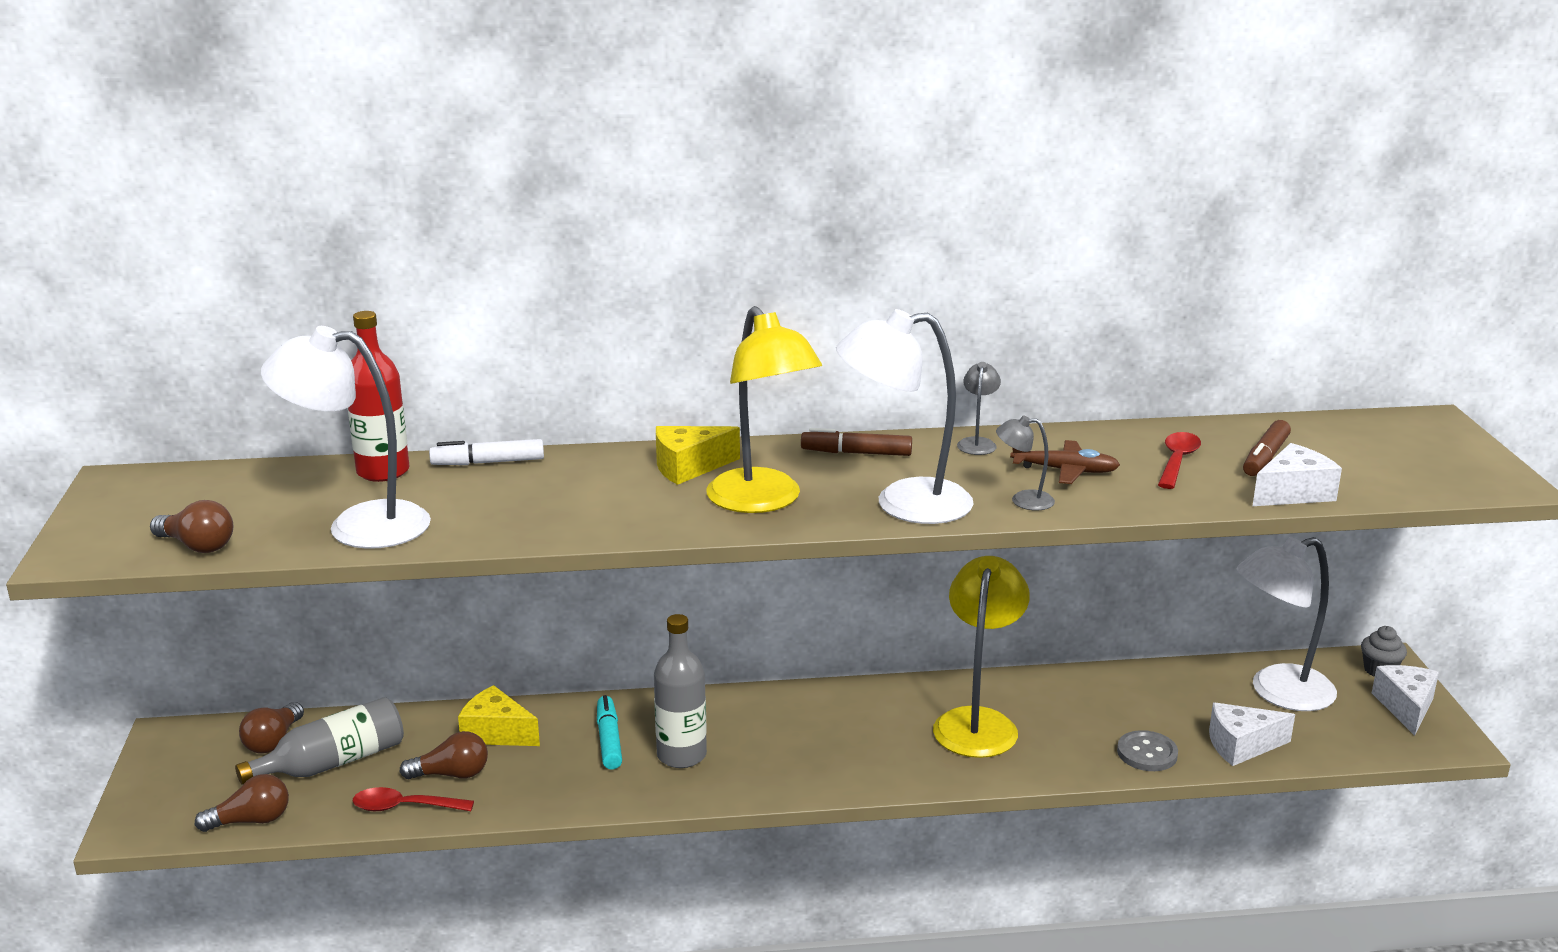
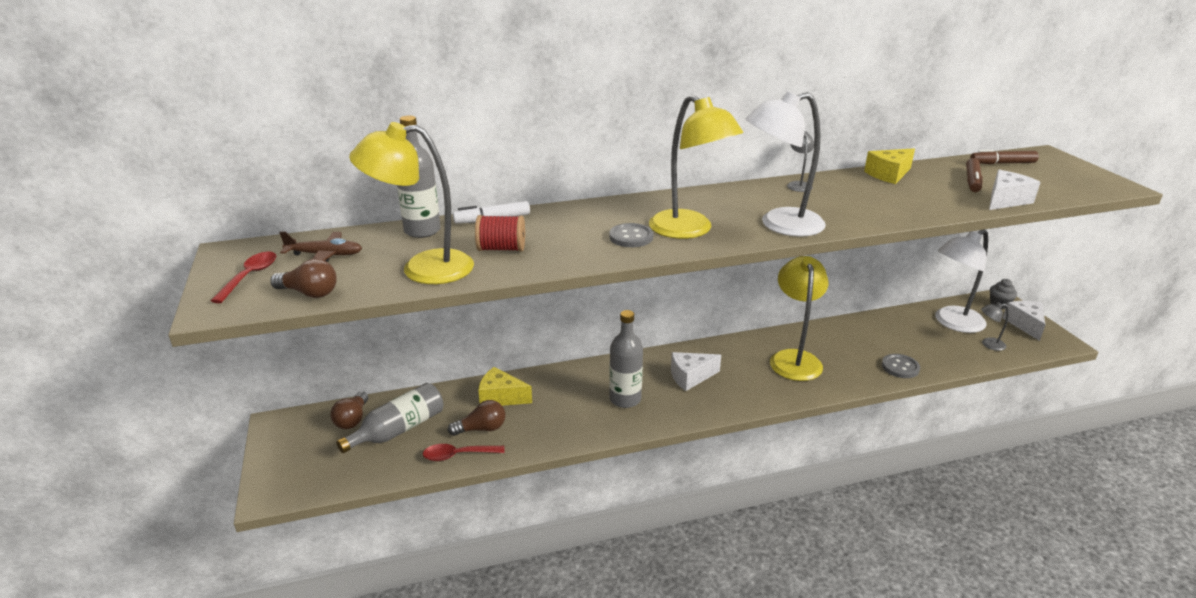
camera: 10 degrees left, 5 degrees up
(251, 821) = (355, 478): brown light bulb -> none
(359, 525) = (423, 268): white lamp -> yellow lamp
(383, 471) = (422, 231): red bottle -> grey bottle
(478, 506) = (501, 249): none -> red spool
(609, 740) = (575, 394): turquoise marker -> none
(671, 504) = (631, 237): none -> grey button
(688, 467) = (628, 212): yellow cheese -> yellow cheese (888, 174)
(856, 453) = (728, 196): brown marker -> brown marker (1002, 163)
(1023, 500) = (851, 217): grey lamp -> grey lamp (988, 344)
(1065, 471) = (863, 197): brown plane -> brown plane (325, 255)
(1177, 461) = (924, 187): red spoon -> red spoon (250, 276)
(1241, 745) = (950, 357): white cheese -> white cheese (690, 377)

